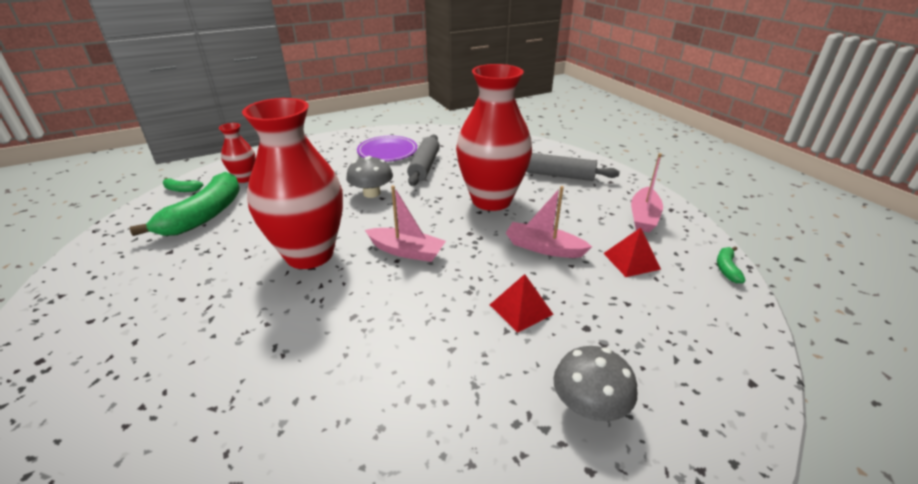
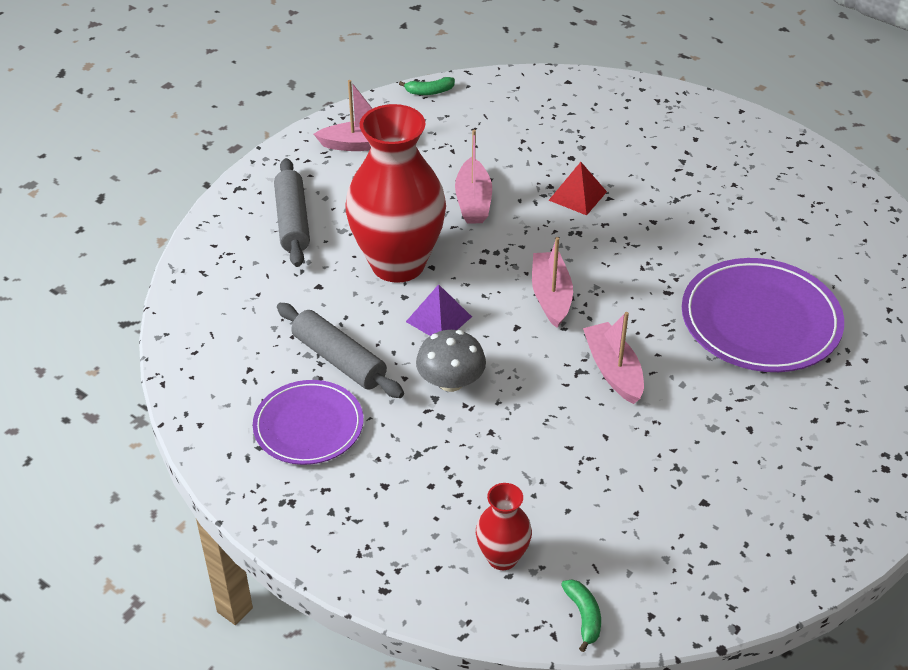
camera: 115 degrees left, 10 degrees up
(205, 215) = (619, 528): green banana -> none
(259, 364) = (760, 320): none -> purple plate
(309, 254) = (613, 370): red vase -> pink boat
(424, 166) = (339, 360): grey rolling pin -> grey rolling pin turned 60 degrees clockwise
(427, 202) = (439, 319): none -> purple pyramid
(589, 405) = (648, 145): grey mushroom -> none
(631, 261) = (456, 144): red pyramid -> none

